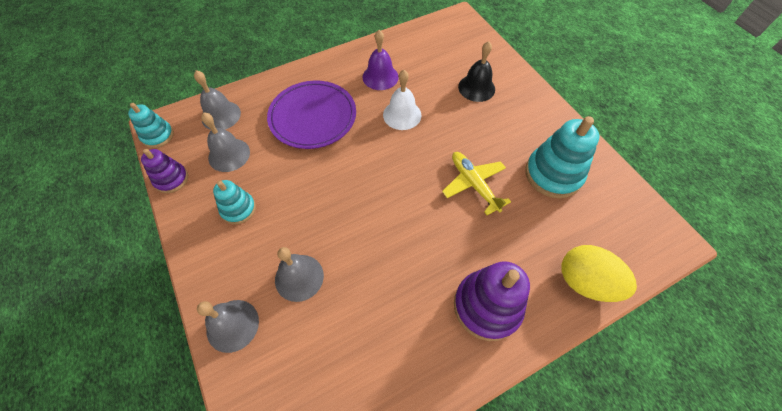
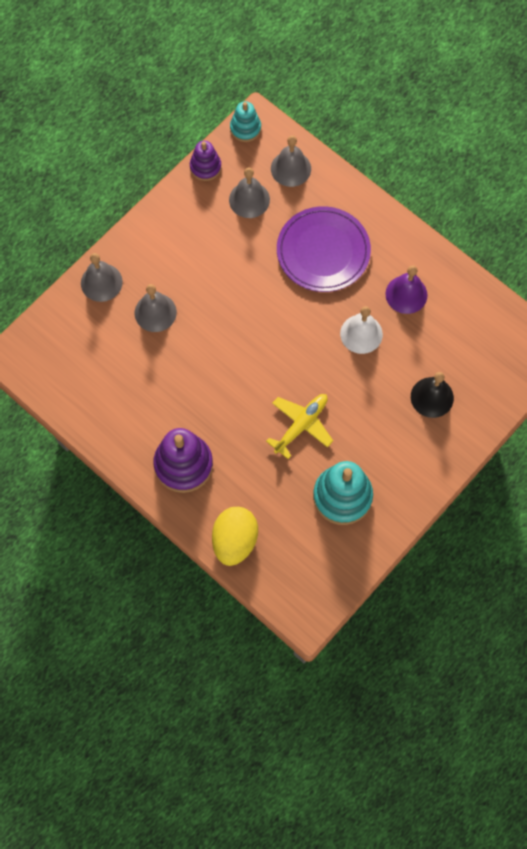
camera: 70 degrees right, 10 degrees up
(238, 209) = (197, 236): turquoise stacking toy -> none

